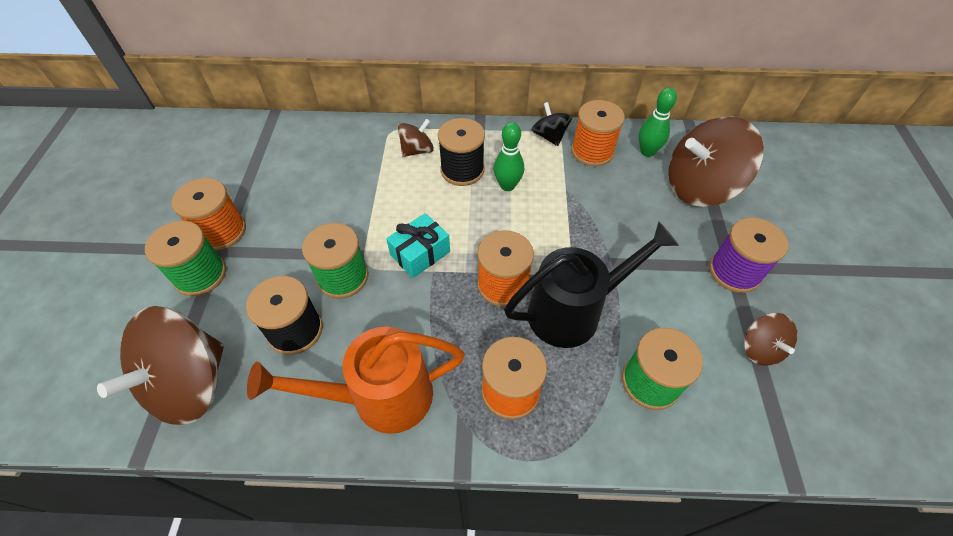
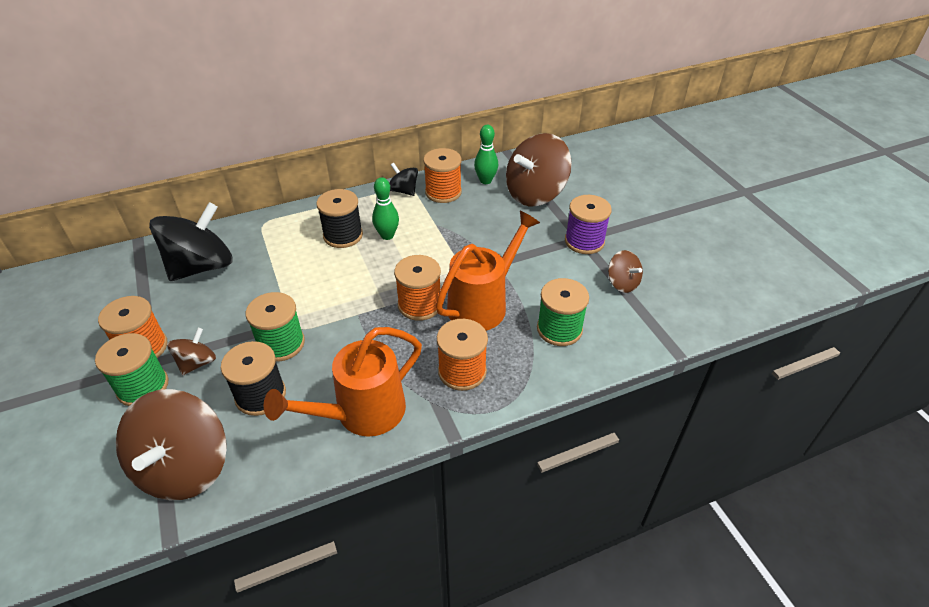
camera: 25 degrees left, 10 degrees down
(314, 160) = (201, 266): none -> black spinning top
(417, 150) = (295, 232): brown spinning top -> brown spinning top (197, 363)
(420, 253) = (340, 305): turquoise gift -> none
(574, 311) = (483, 304): black watering can -> orange watering can

